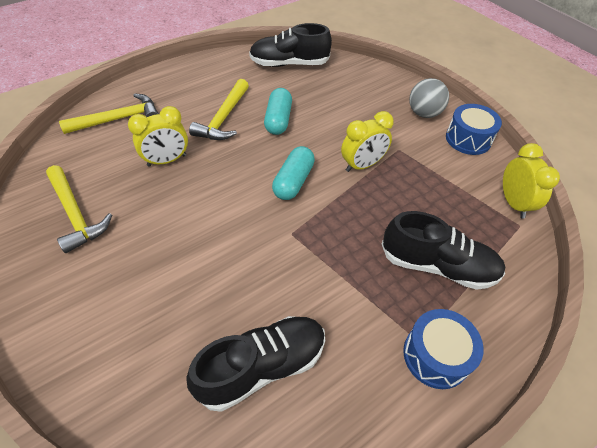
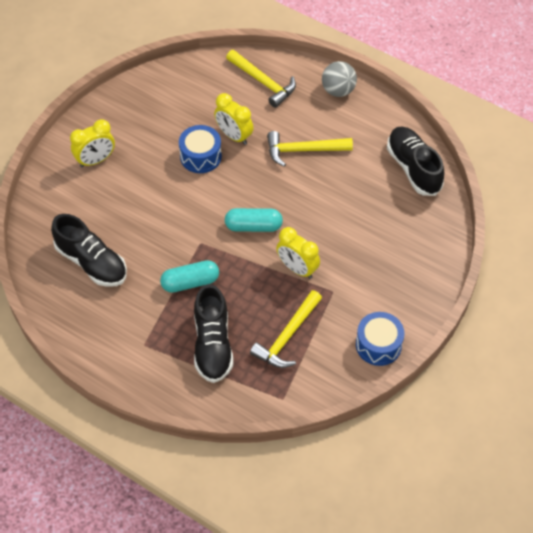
camera: 70 degrees right, 5 degrees up
(76, 214) = (158, 111): yellow hammer -> yellow hammer (287, 336)
(278, 120) = (323, 190): turquoise capsule -> turquoise capsule (190, 282)
(424, 113) = (398, 301): grey ball -> grey ball (338, 90)
(436, 355) = (137, 356): blue drum -> blue drum (200, 156)
(513, 203) = (307, 391): yellow clock -> yellow clock (96, 160)

